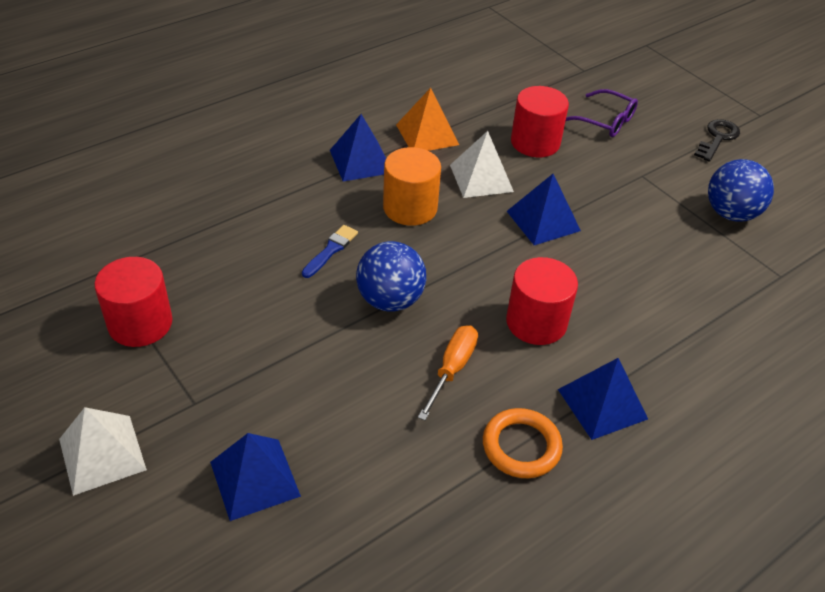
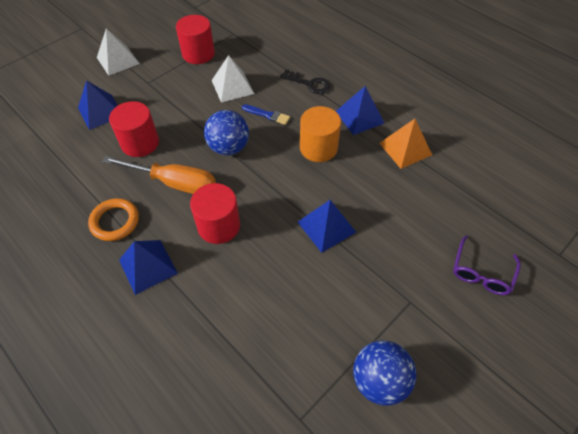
camera: 85 degrees right, 10 degrees up
(452, 369) = (174, 183): orange screwdriver -> orange screwdriver, size x1.54
(481, 178) = (365, 185): white pyramid -> white pyramid (232, 87)
(535, 142) = (424, 218): red cylinder -> red cylinder (140, 143)
(717, 138) = (502, 380): black key -> black key (309, 84)

